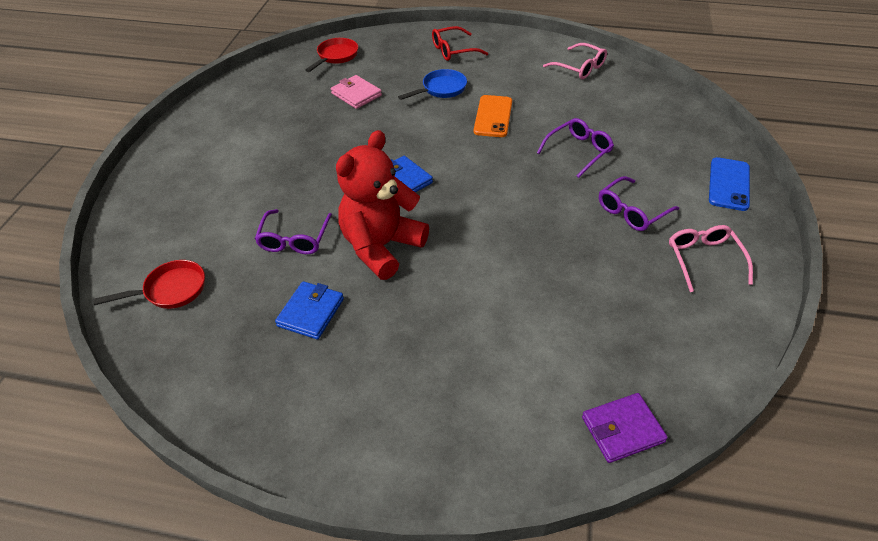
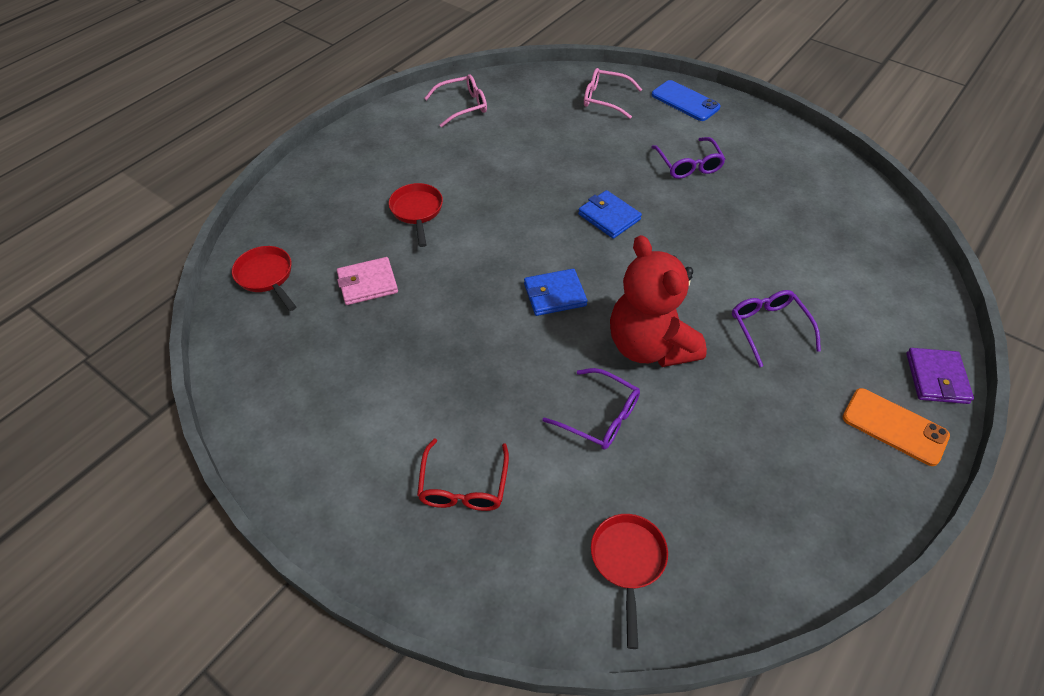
camera: 65 degrees left, 5 degrees up
(311, 312) = (719, 432): blue wallet -> blue wallet (609, 217)
(441, 89) = (417, 212): blue pan -> red pan
(454, 50) = (350, 176): red glasses -> red glasses (463, 485)
(493, 116) = (496, 192): orange phone -> orange phone (894, 426)
(578, 151) = (590, 161): purple glasses -> purple glasses (769, 328)
(622, 429) = (915, 271): purple wallet -> purple wallet (936, 378)
(704, 260) = (763, 153): pink glasses -> pink glasses (605, 99)

